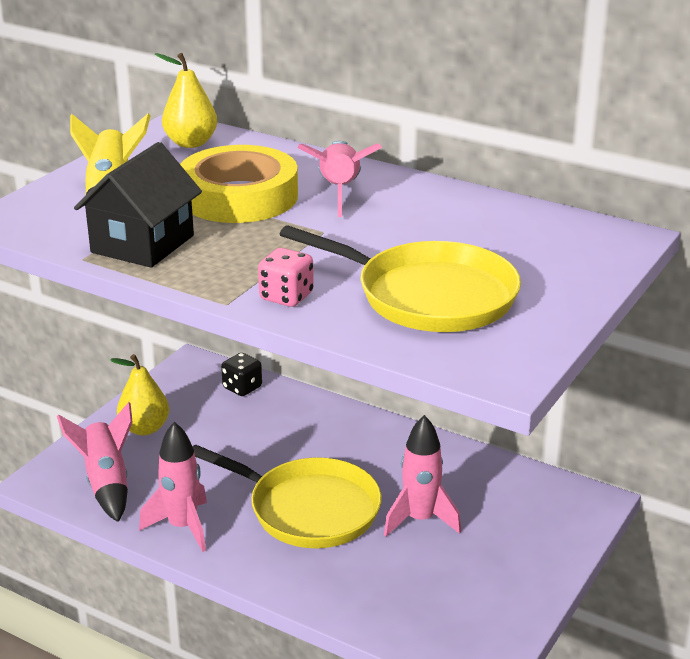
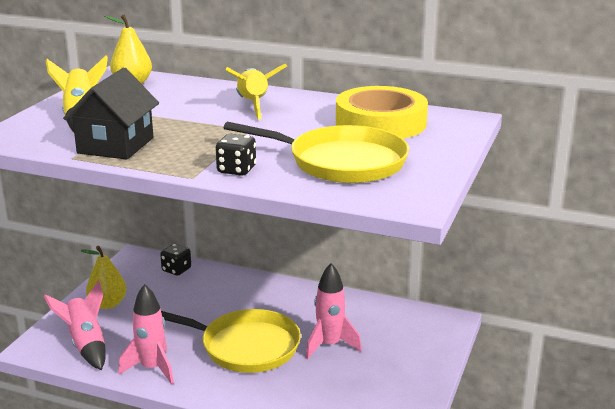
camera: 10 degrees left, 5 degrees down
(239, 196) = (179, 112): yellow tape -> yellow tape (380, 123)
(286, 297) = (236, 170): pink dice -> black dice
(339, 192) = (253, 105): pink rocket -> yellow rocket

